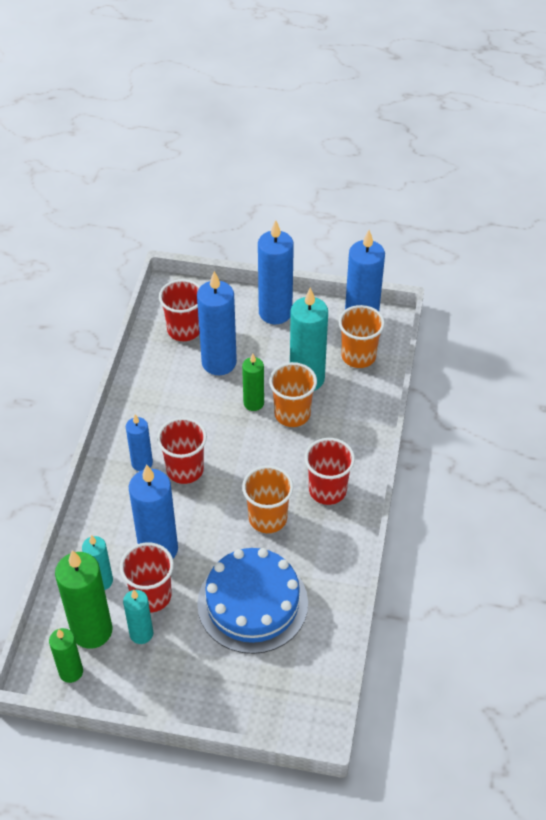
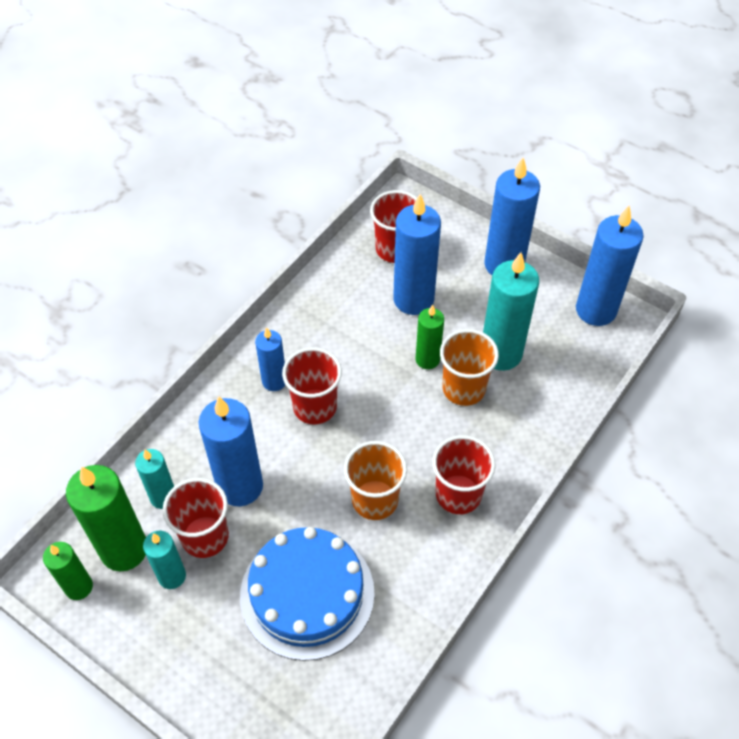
camera: 25 degrees right, 5 degrees up
(358, 356) = (573, 349): orange cup -> none

